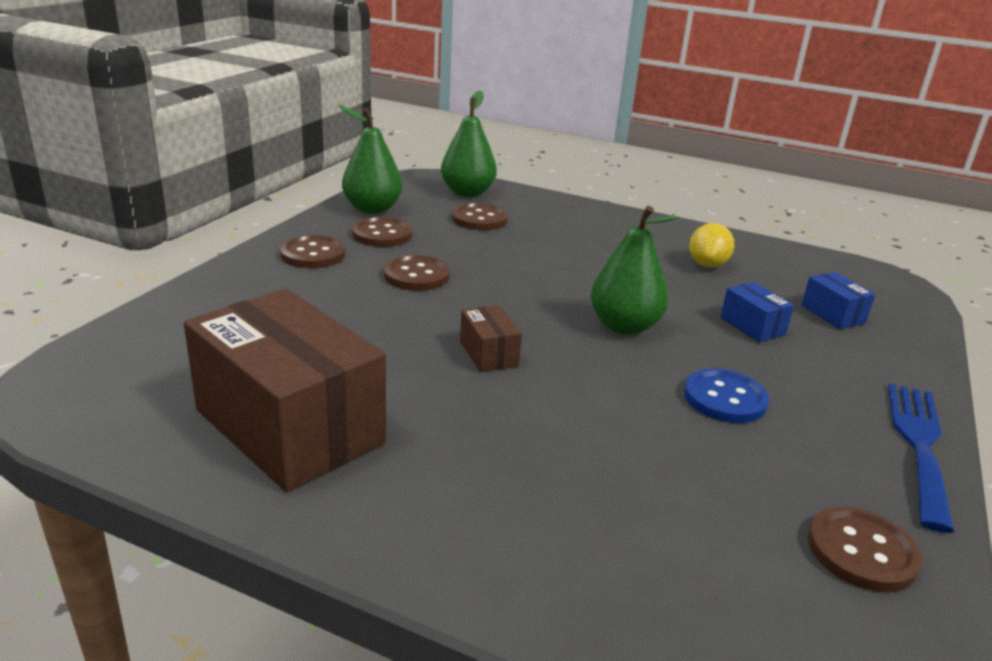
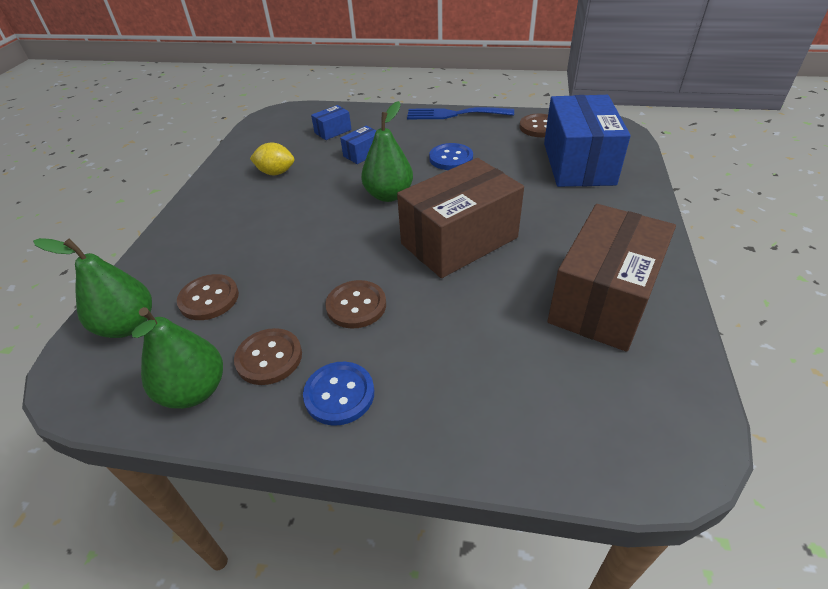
camera: 100 degrees left, 15 degrees up
(313, 254) = (339, 394): brown button -> blue button
(488, 353) = (459, 241): brown box -> brown box, size x2.36
(675, 549) = (578, 163): none -> blue box

